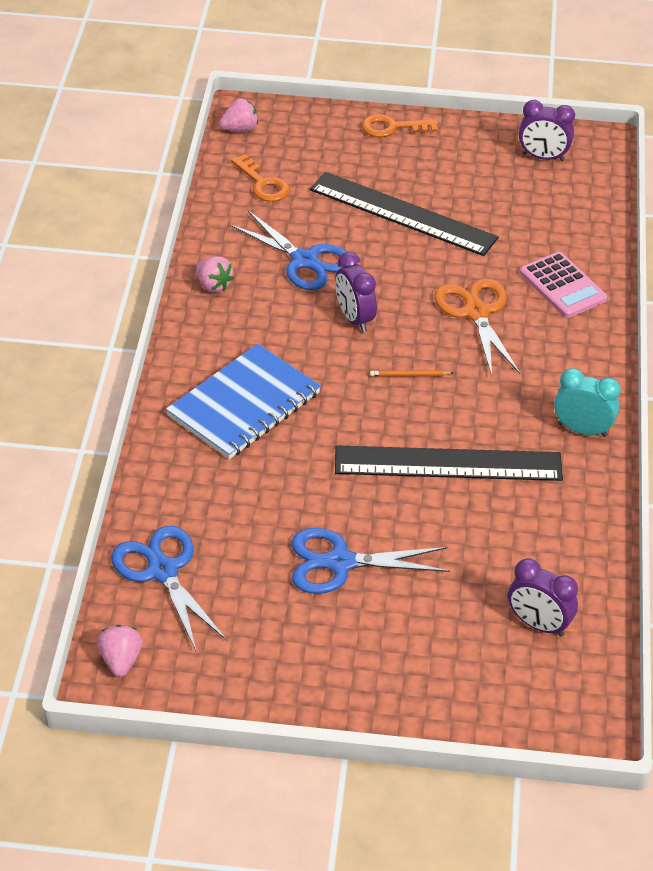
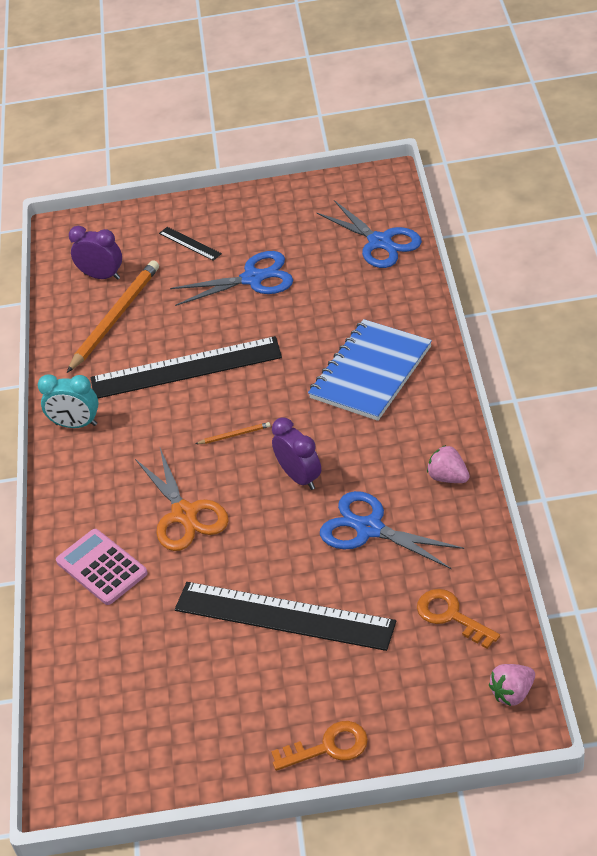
camera: 175 degrees right, 0 degrees up
(121, 660) = (382, 188): pink strawberry -> none
(411, 644) = (190, 243): none -> black ruler
(526, 555) = (115, 318): none -> orange pencil
(543, 157) = (136, 747): purple clock -> none

